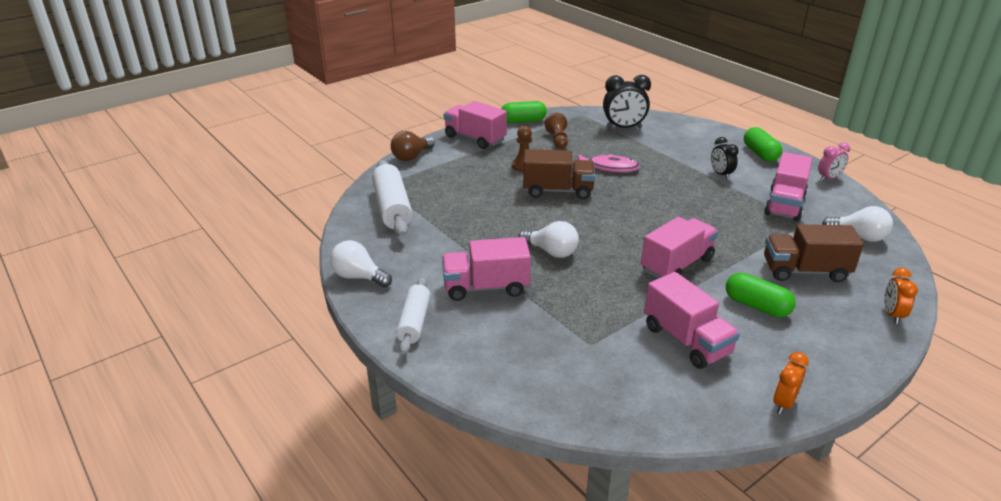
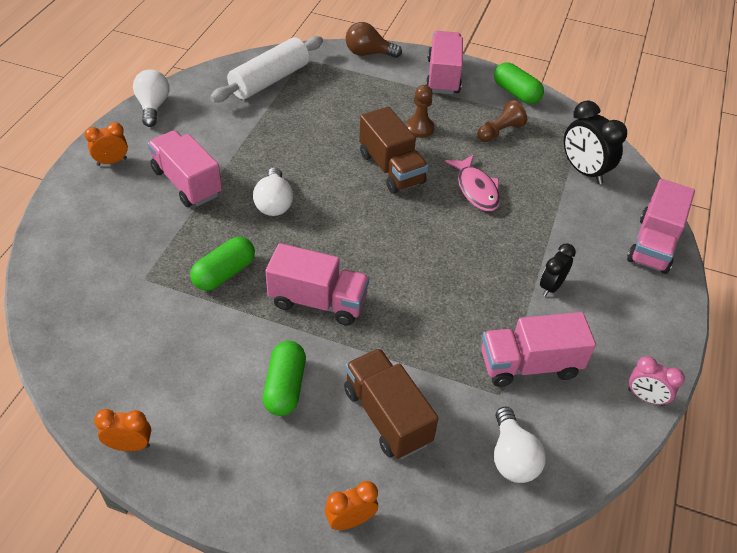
camera: 55 degrees right, 15 degrees up
(414, 322) = (112, 161): white rolling pin -> orange clock
(686, 340) = (189, 344): pink truck -> pink truck (653, 244)
(760, 154) = (645, 311): green capsule -> green capsule (224, 273)

